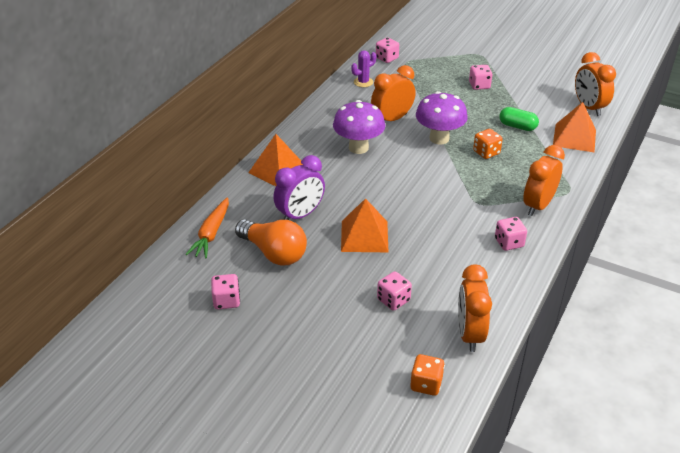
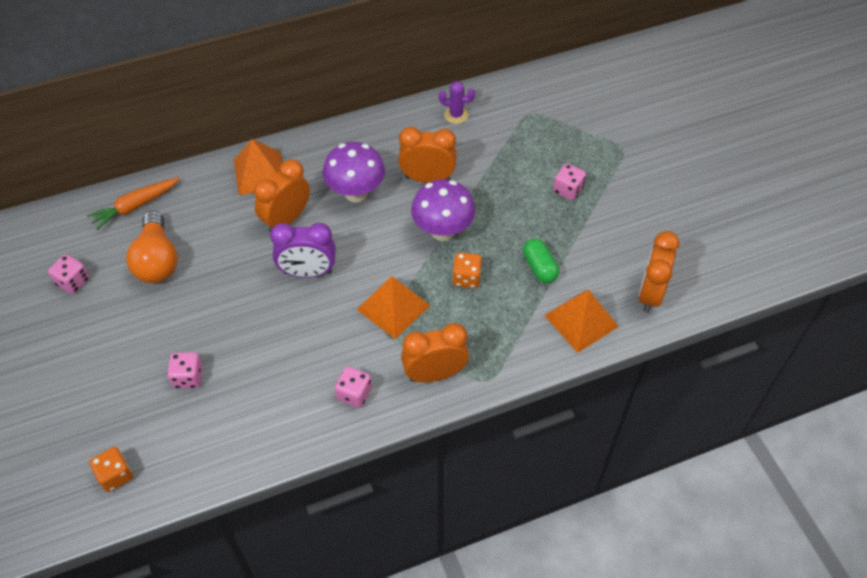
camera: 40 degrees right, 15 degrees up
(300, 215) = (221, 235): purple clock -> purple clock (308, 272)
(364, 236) = (244, 295): orange pyramid -> orange pyramid (393, 307)
(387, 58) = (516, 97): pink dice -> none
(469, 334) = (204, 458): orange clock -> orange clock (286, 219)

